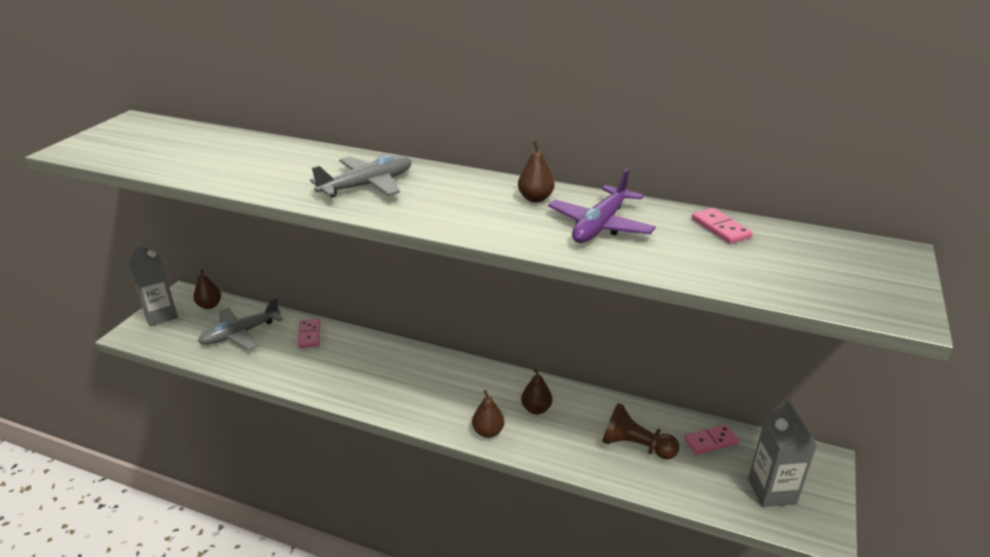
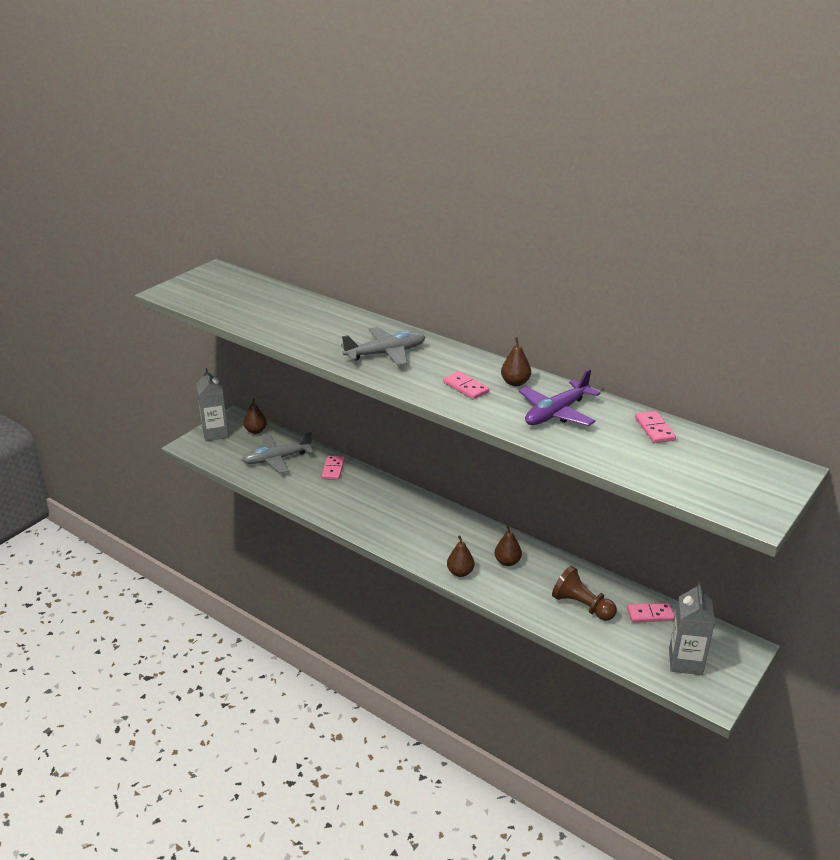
camera: 15 degrees right, 0 degrees up
(479, 211) = (465, 387): none -> pink domino

